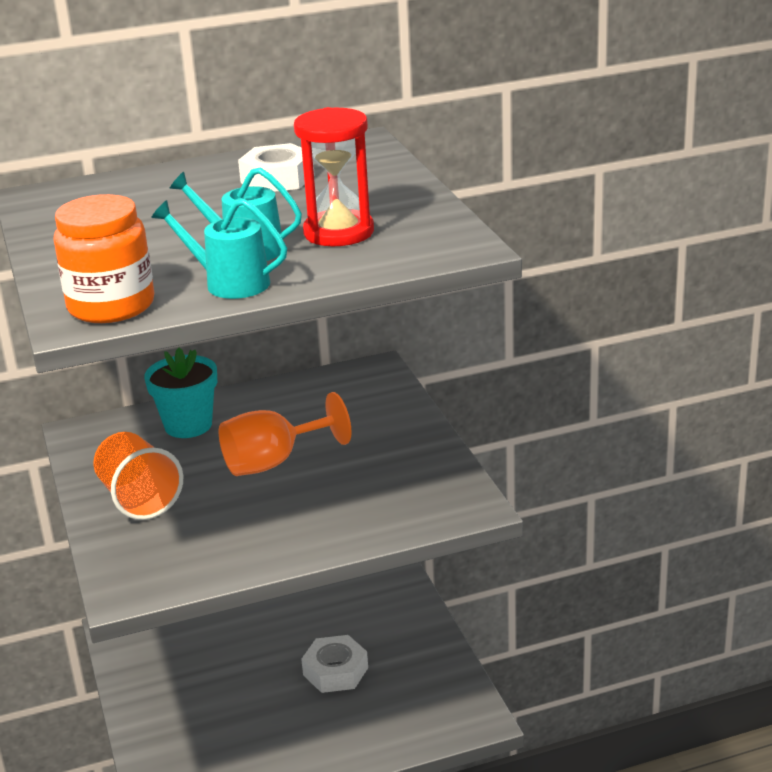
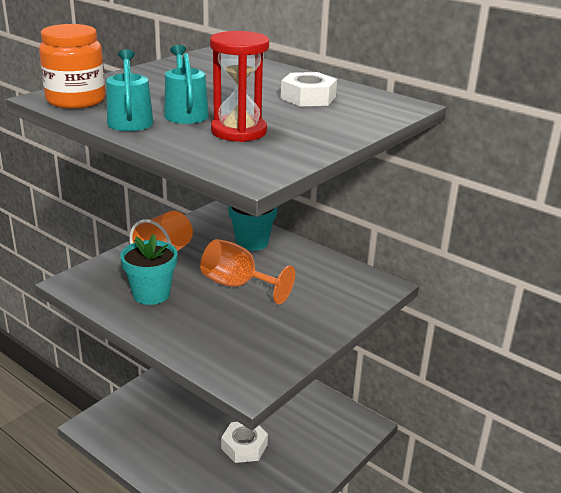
camera: 55 degrees right, 0 degrees up
(225, 531) = (151, 294): none -> turquoise flower pot

